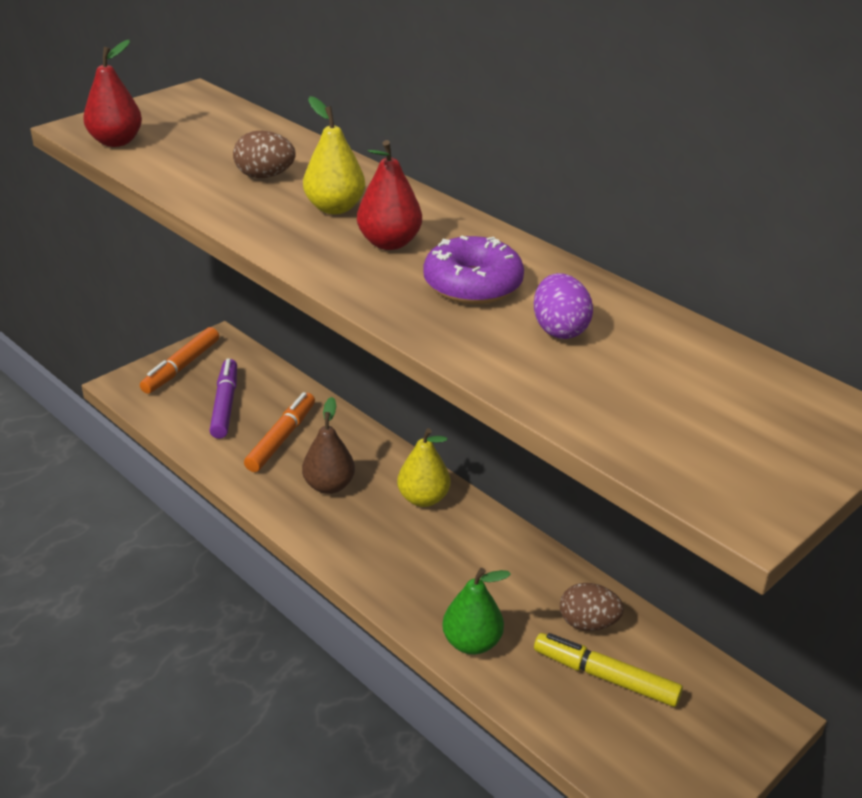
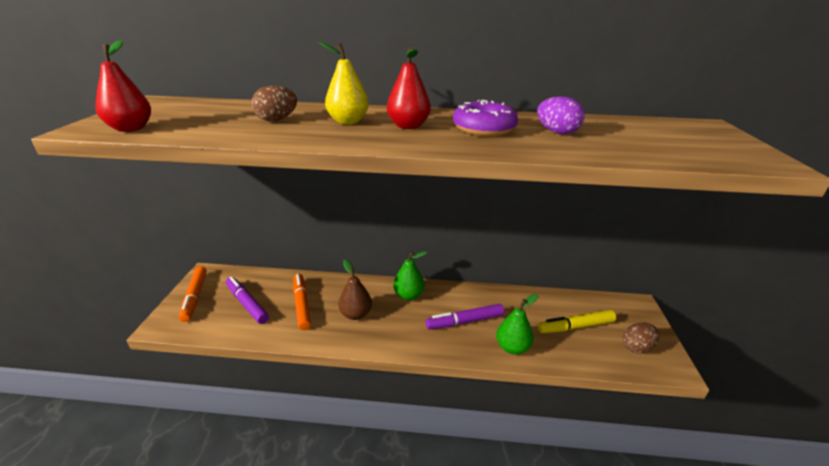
camera: 40 degrees left, 5 degrees down
(423, 498) = (408, 295): yellow pear -> green pear
(453, 574) = (464, 321): none -> purple marker
(588, 623) = (540, 309): brown egg -> brown egg (636, 347)

